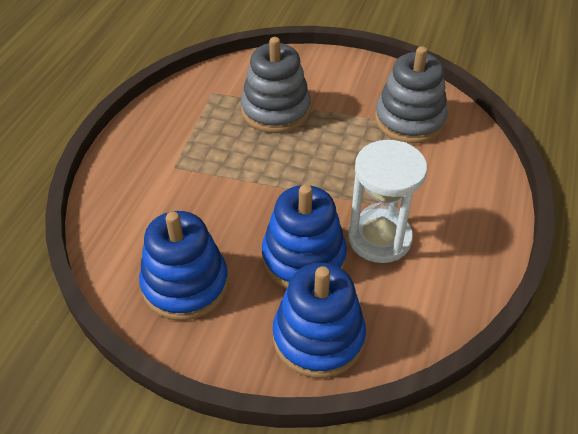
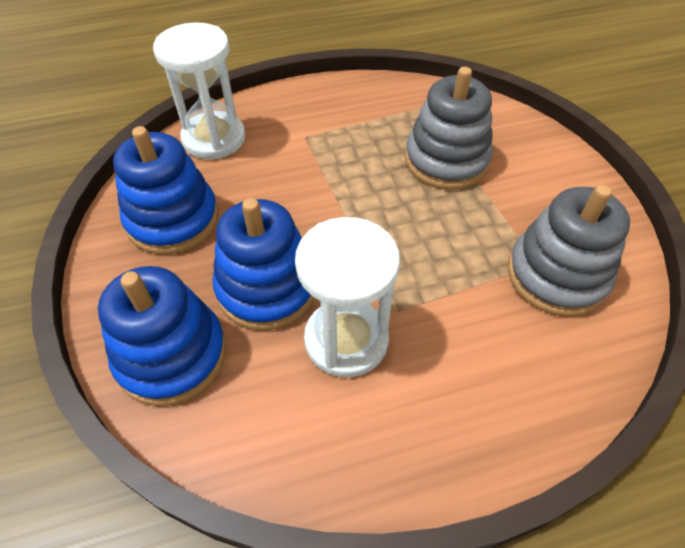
camera: 55 degrees right, 5 degrees up
(117, 220) = (214, 138): none -> white hourglass

